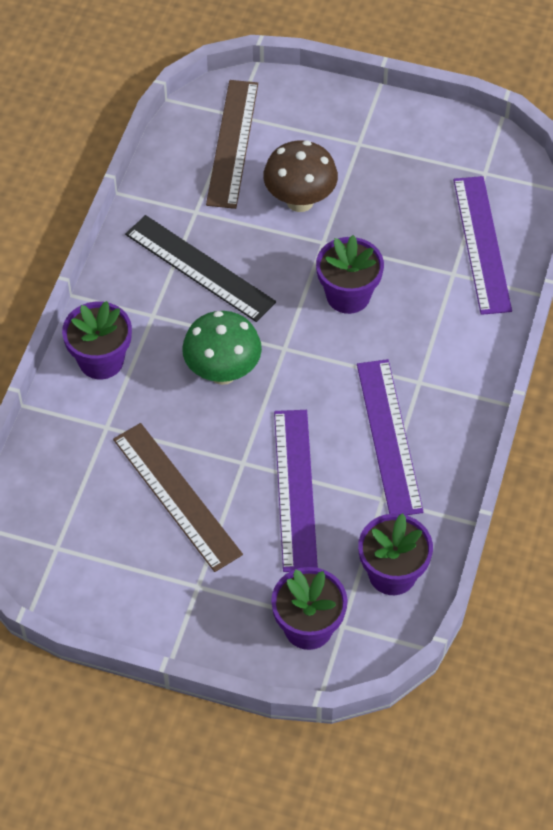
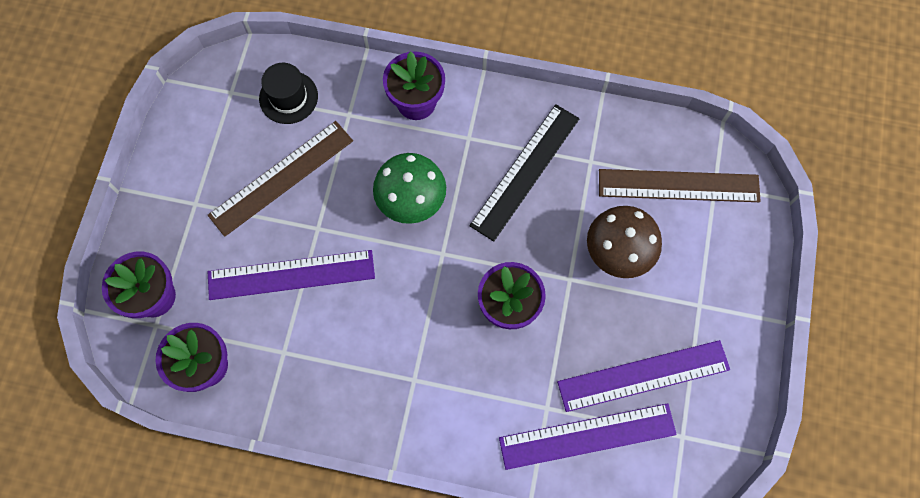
camera: 85 degrees right, 15 degrees up
(74, 486) = (288, 97): none -> black hat
(388, 437) = (350, 354): purple ruler -> purple ruler (643, 375)

